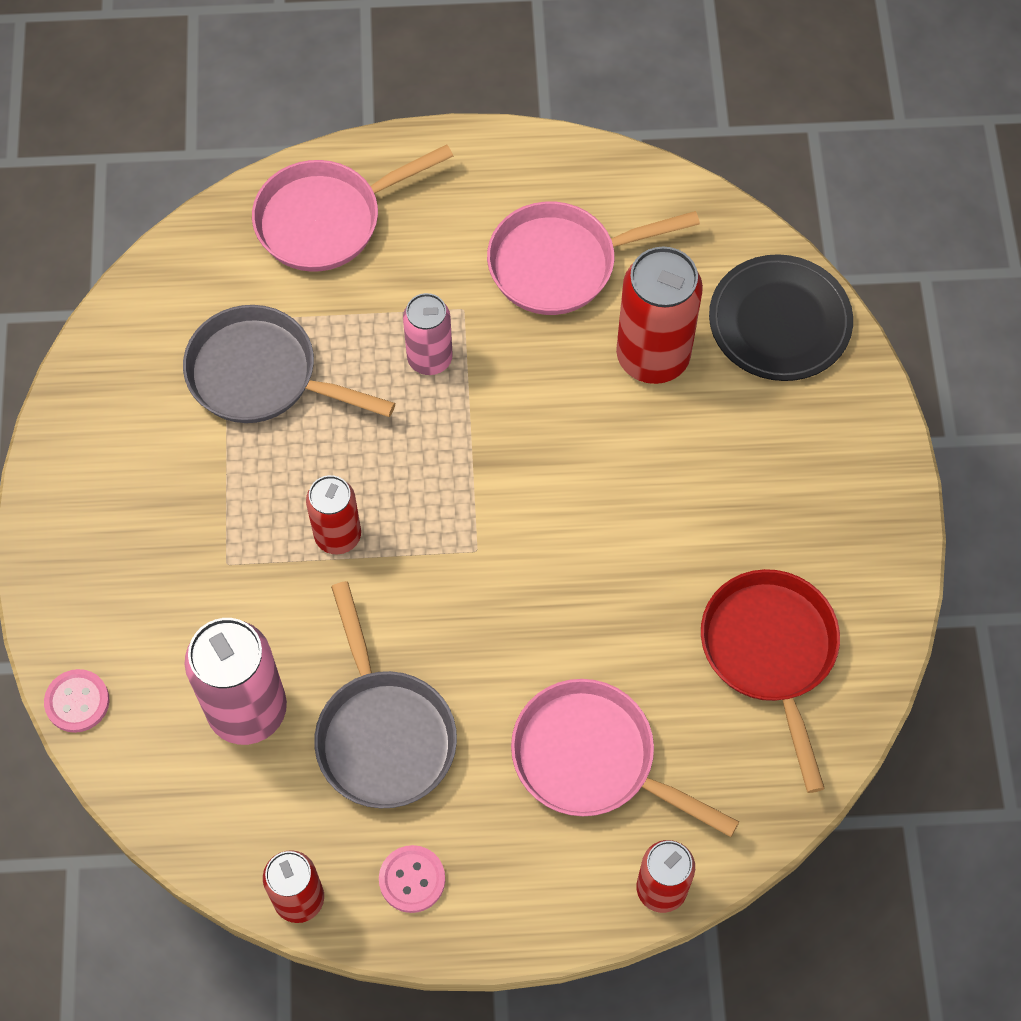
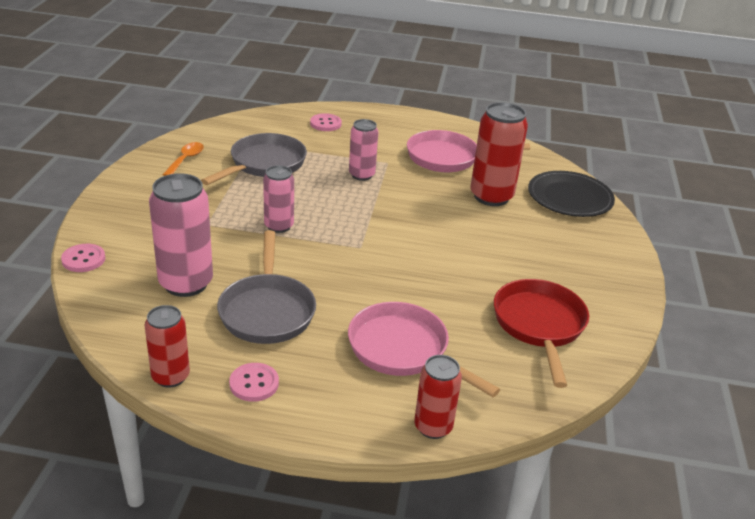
camera: 10 degrees right, 30 degrees down
(127, 402) = (186, 159): none -> orange spoon
(261, 375) = (264, 164): grey pan -> grey pan turned 90 degrees clockwise
(326, 220) = (325, 124): pink pan -> pink button
(338, 536) = (279, 226): red can -> pink can

